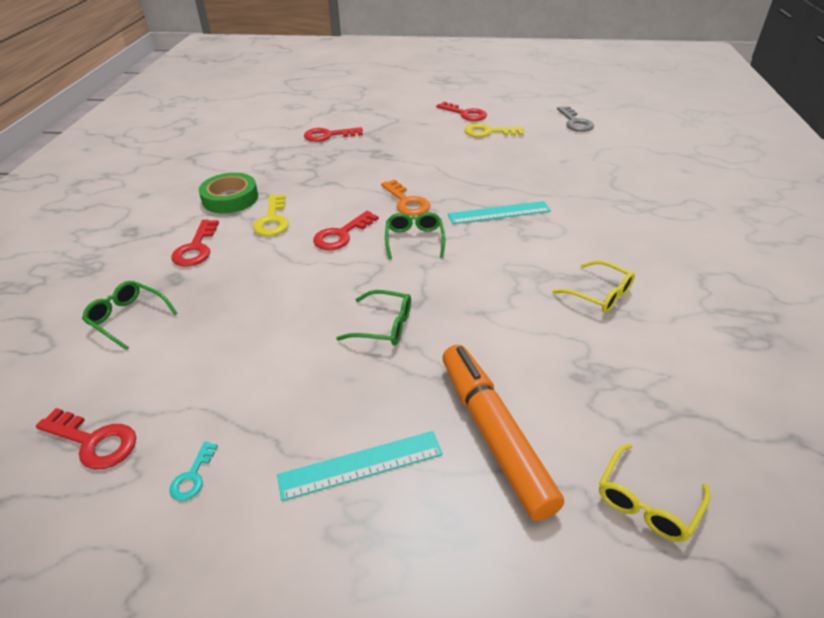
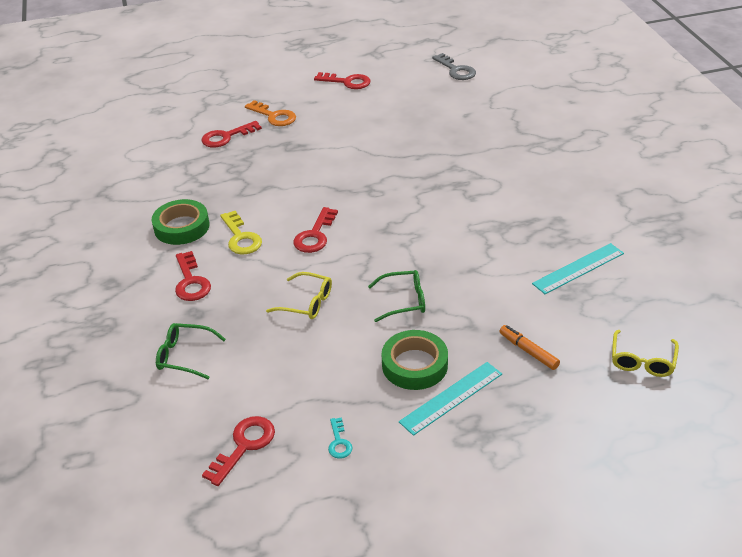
camera: 20 degrees left, 0 degrees up
(94, 441) = (244, 446): red key -> red key turned 60 degrees counterclockwise
(346, 406) = (414, 365): none -> green tape
(406, 202) = (351, 189): orange key -> orange key (274, 116)
(414, 240) = (381, 223): green glasses -> none
(488, 132) = (382, 98): yellow key -> none
(493, 434) = (528, 351): orange marker -> orange marker, size x0.47
(499, 213) = (438, 180): turquoise ruler -> turquoise ruler (578, 268)
(599, 294) = (552, 231): yellow glasses -> yellow glasses (306, 302)

